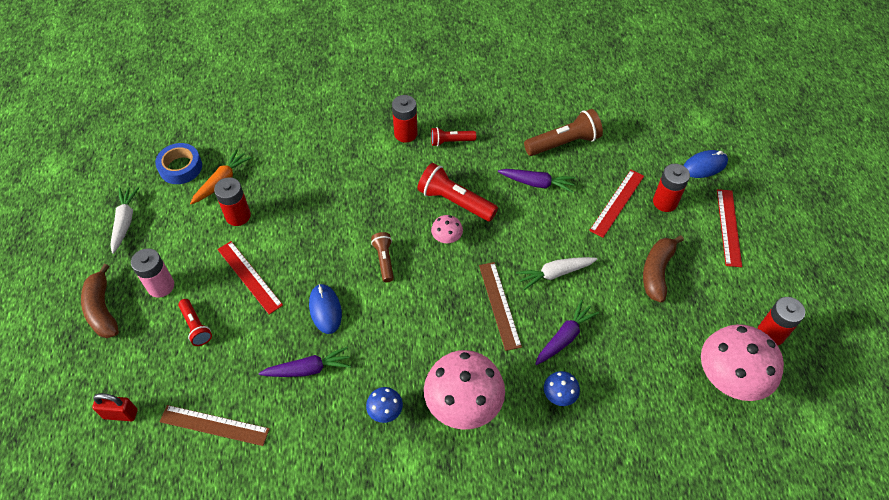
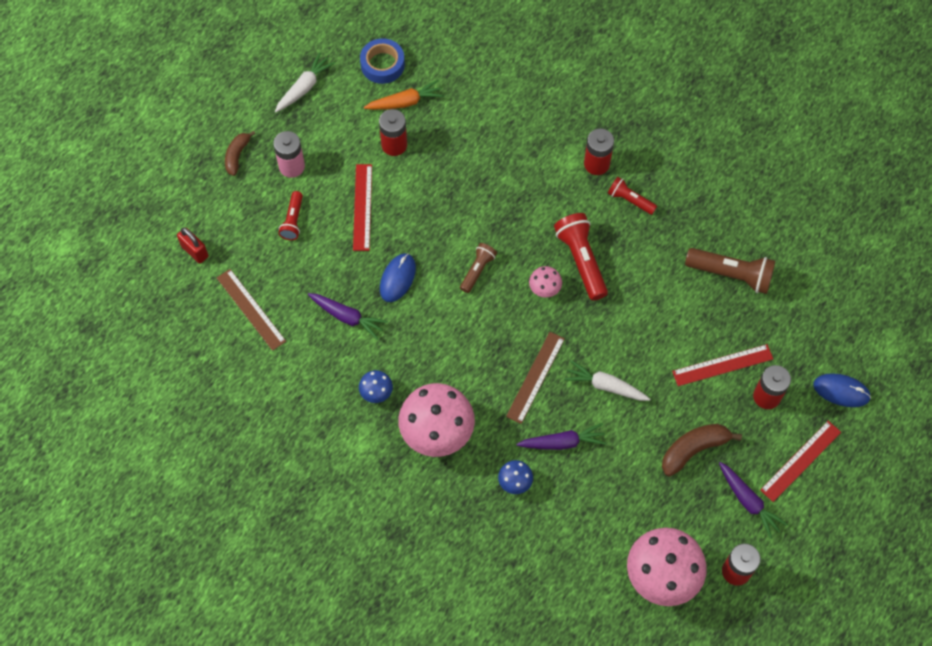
camera: 40 degrees right, 10 degrees up
(102, 309) = (237, 155): brown banana -> brown banana, size x0.66
(537, 183) = (668, 295): purple carrot -> purple carrot (748, 501)

